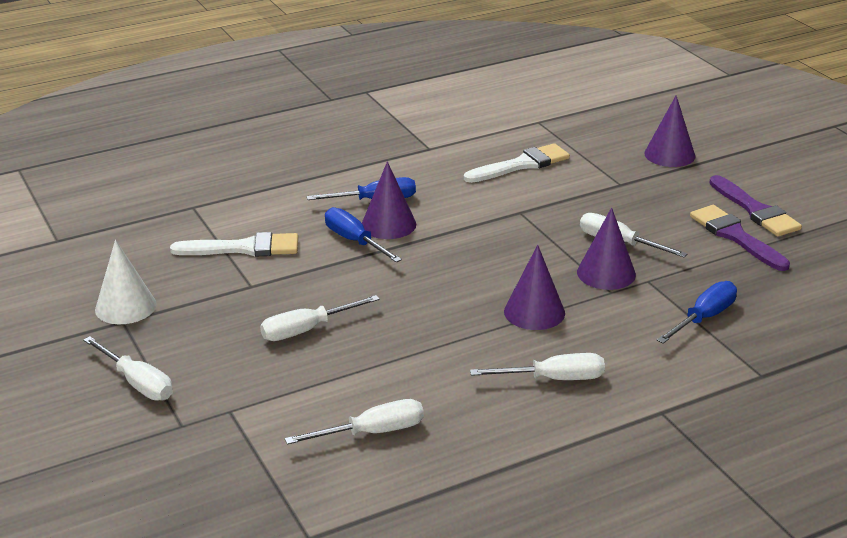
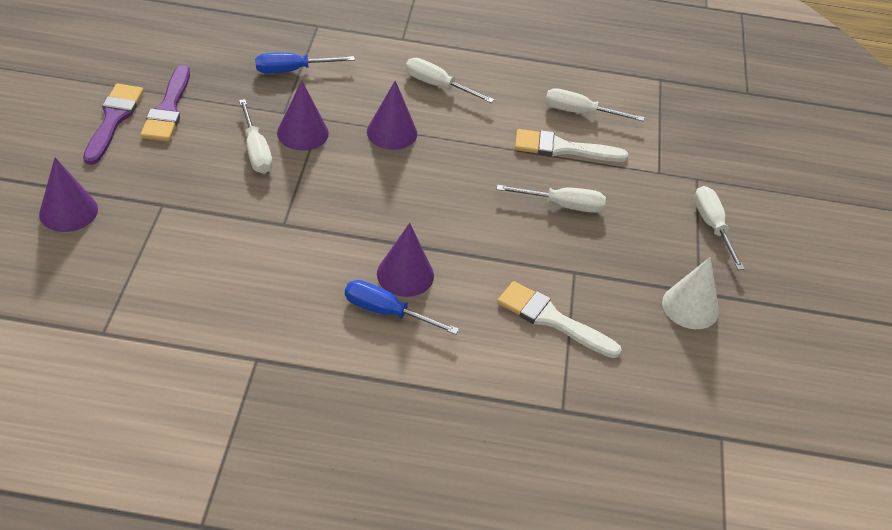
camera: 150 degrees left, 15 degrees up
(354, 241) = (451, 272): blue screwdriver -> none
(521, 165) = (206, 279): white brush -> white brush (563, 148)

